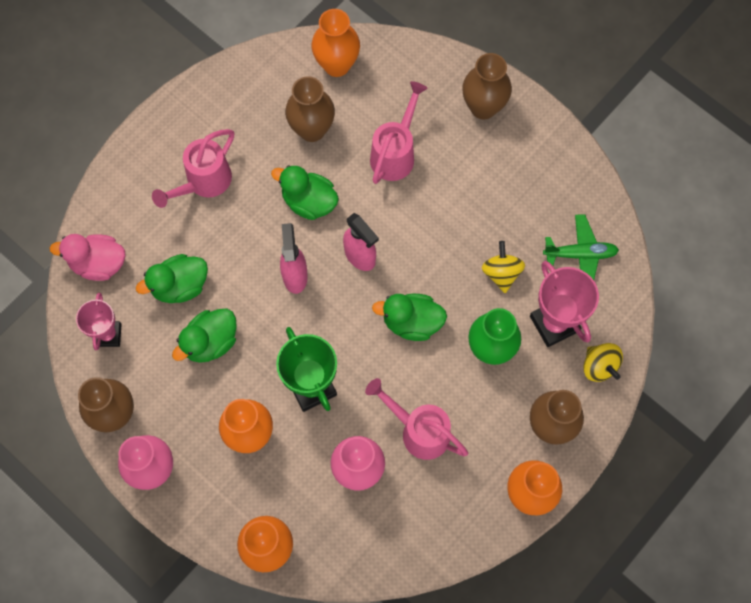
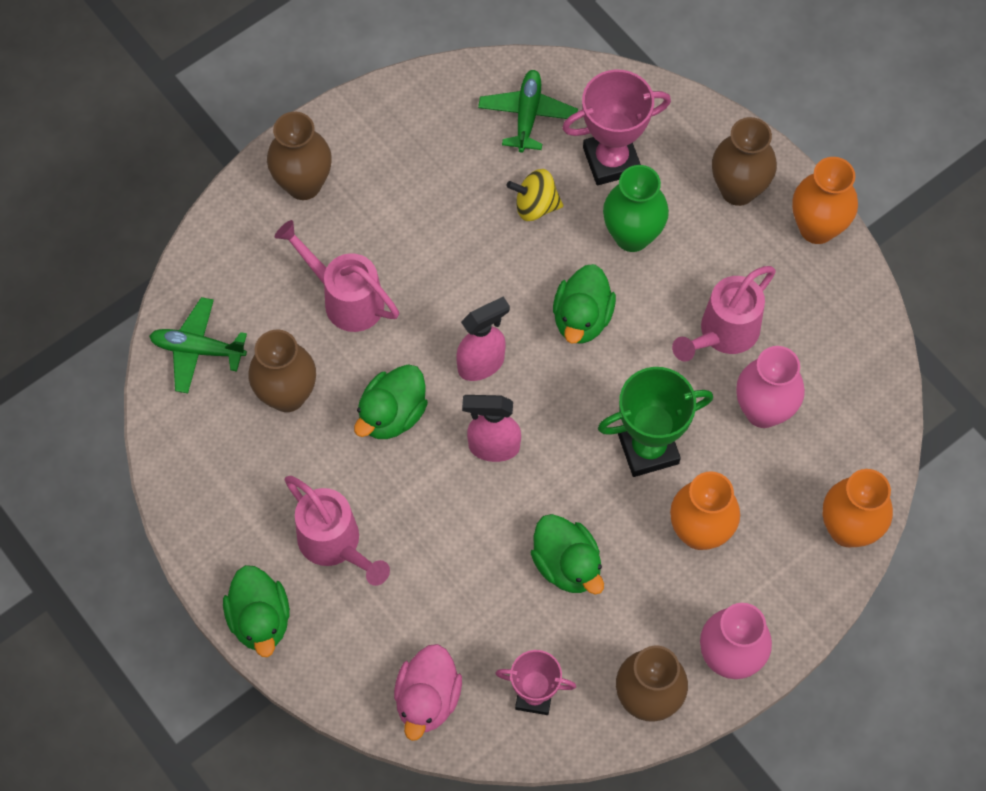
camera: 80 degrees left, 5 degrees down
(180, 286) = (481, 594): green duck -> green duck (260, 620)
(337, 65) = (198, 349): orange vase -> green plane
(599, 366) = (673, 124): yellow spinning top -> none

